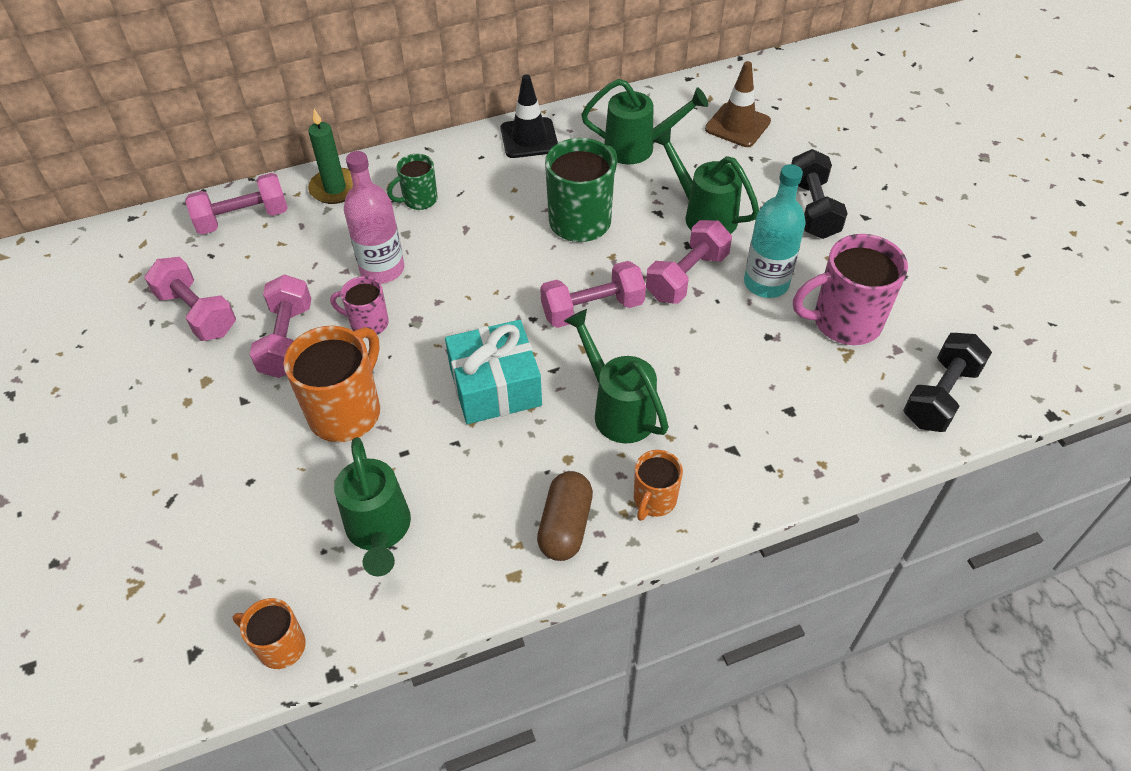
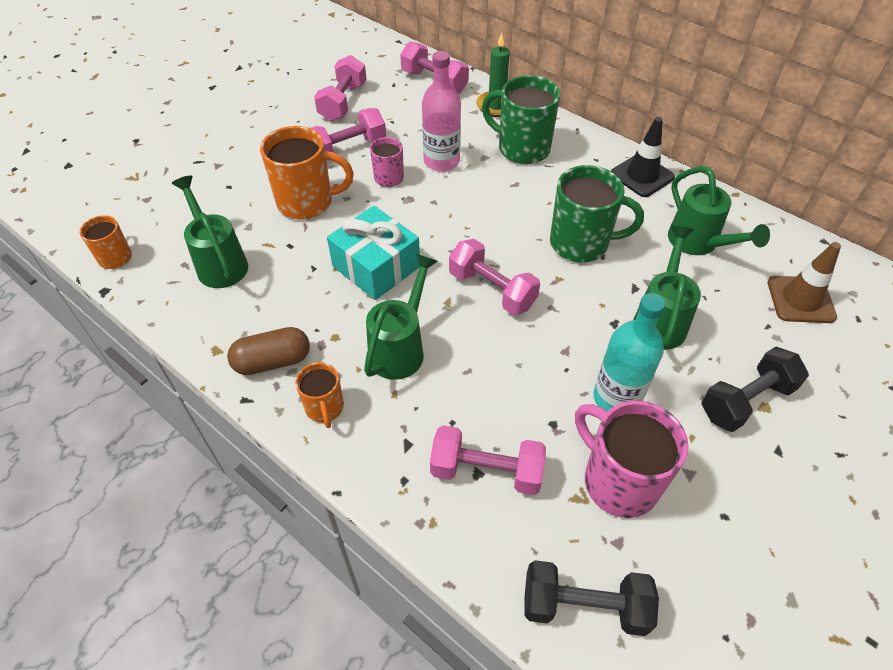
camera: 60 degrees right, 0 degrees up
(379, 531) = (219, 263): green watering can -> green watering can turned 105 degrees clockwise
(419, 200) = (522, 148): green mug -> green mug, size x1.79
(654, 500) = (325, 408): orange mug -> orange mug turned 105 degrees counterclockwise
(687, 276) = (576, 336): pink dumbbell -> pink dumbbell (486, 471)

